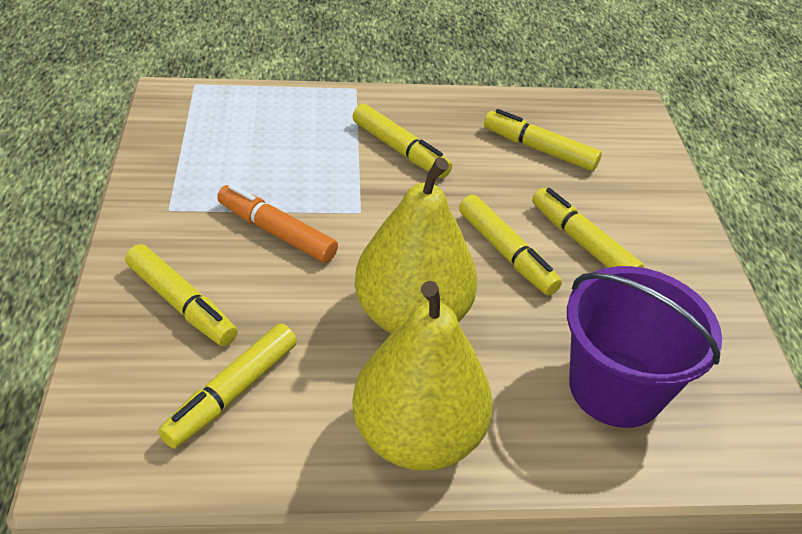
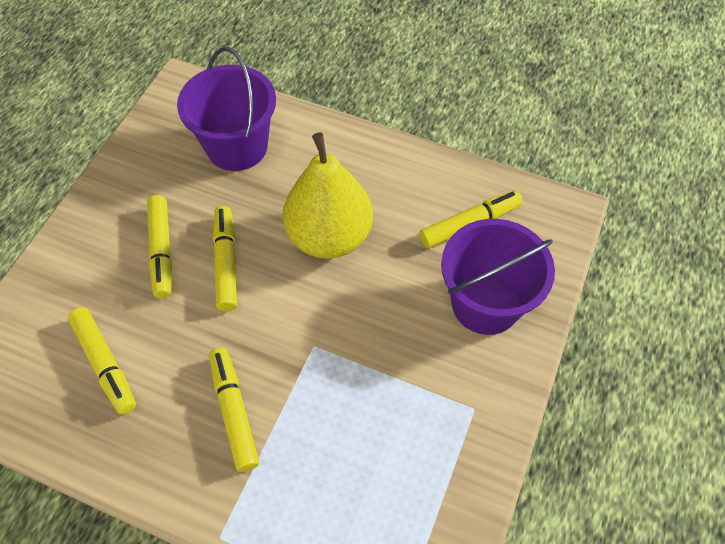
camera: 150 degrees left, 15 degrees up
(182, 304) = (485, 303): yellow marker -> purple bucket
(276, 232) = (392, 348): orange marker -> none
(417, 436) = (372, 162): yellow pear -> none

